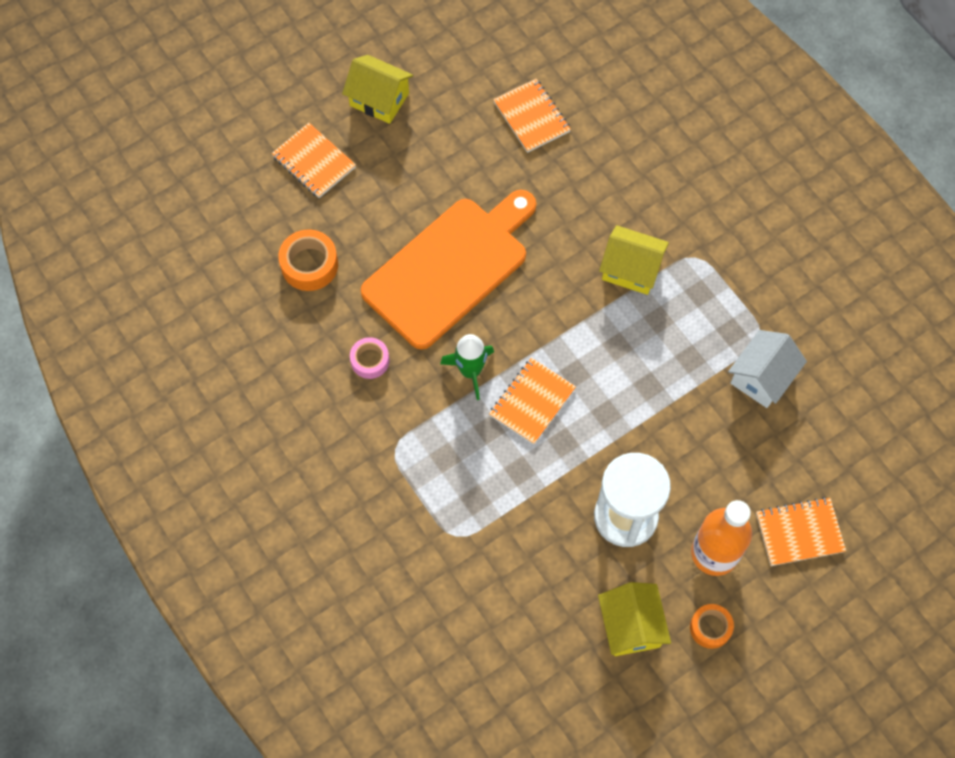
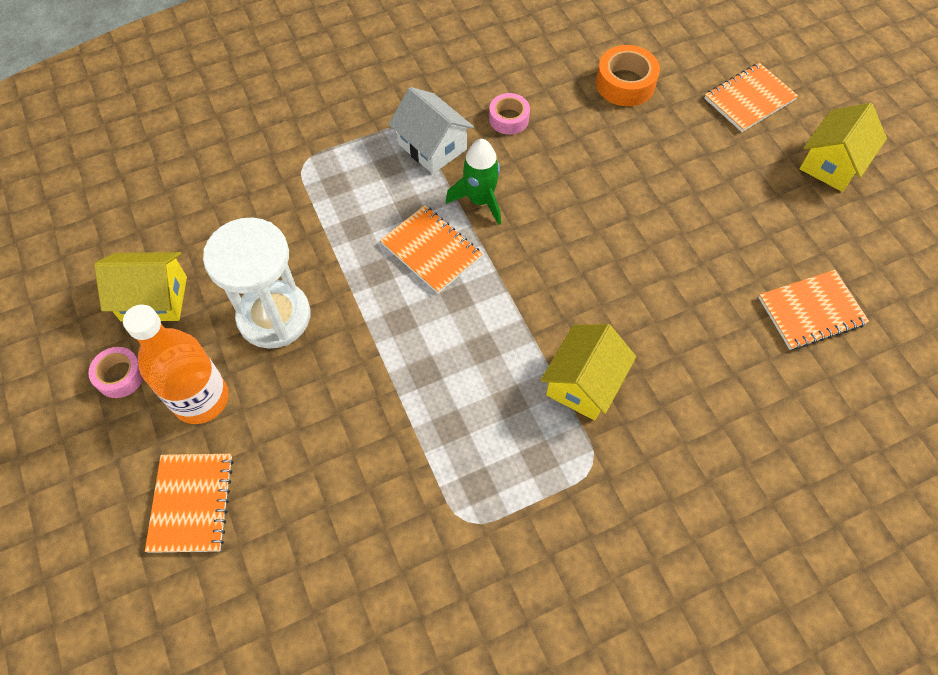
camera: 100 degrees right, 5 degrees down
(450, 268) = (607, 200): orange cutting board -> none
(710, 628) = (120, 376): orange tape -> pink tape
(762, 377) = (406, 509): white house -> white house (432, 146)

